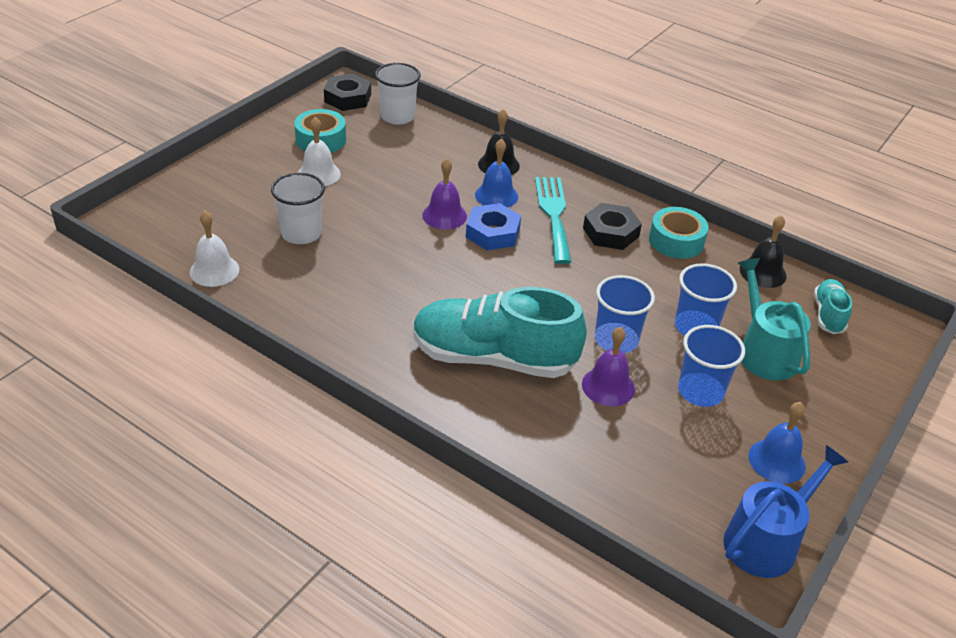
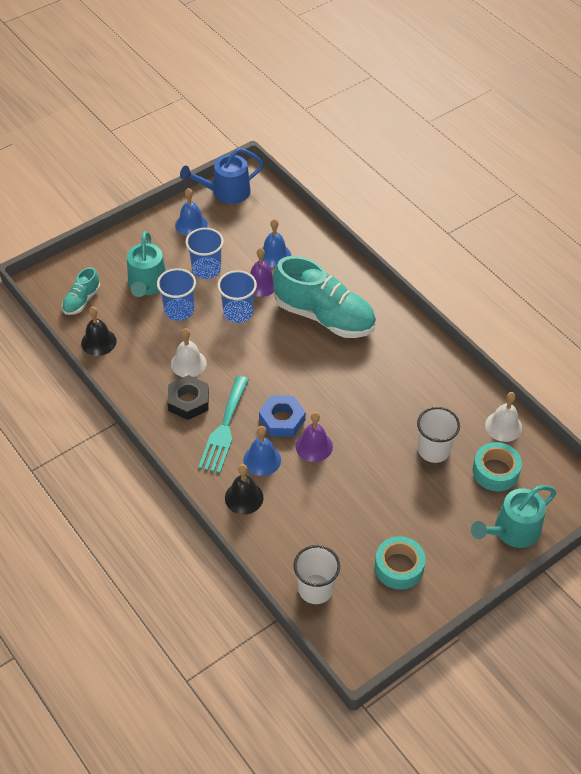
camera: 160 degrees left, 10 degrees up
(202, 180) = (512, 531): none -> turquoise watering can
(318, 174) = (408, 518): white bell -> white bell (188, 363)
(347, 98) = (359, 632): black nut -> none
(614, 436) = (274, 255): none -> blue bell
(676, 241) = (142, 382): turquoise tape -> turquoise tape (495, 471)

